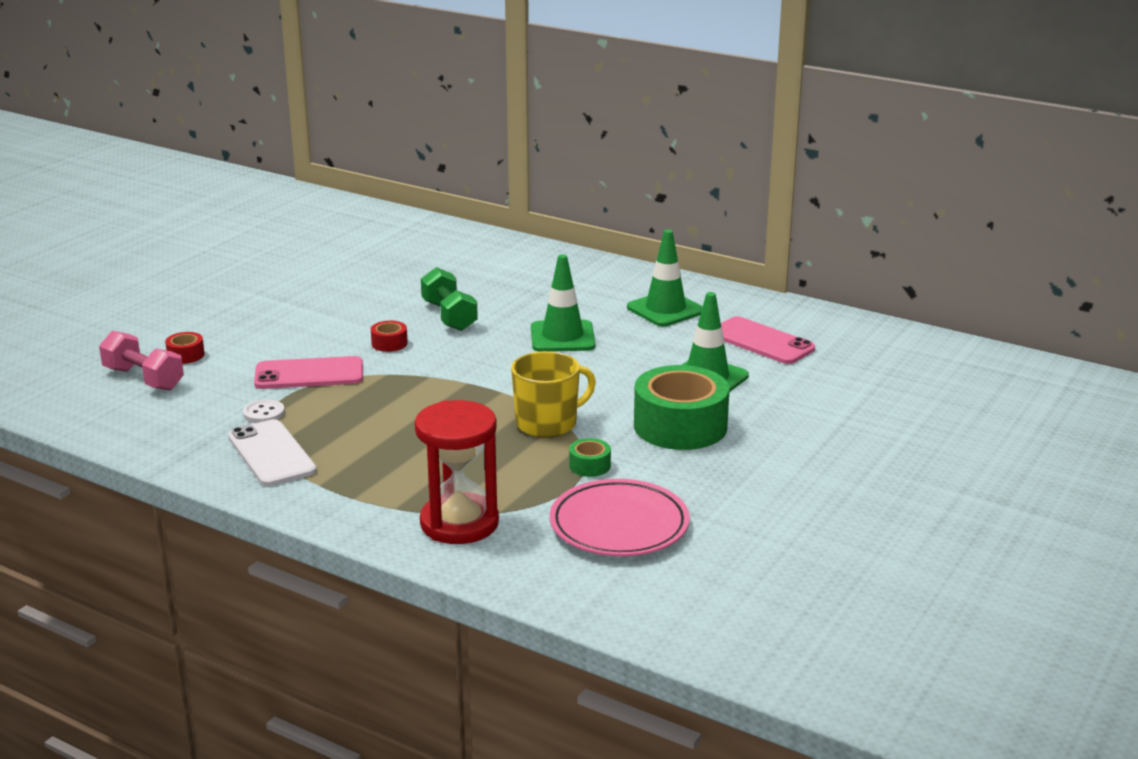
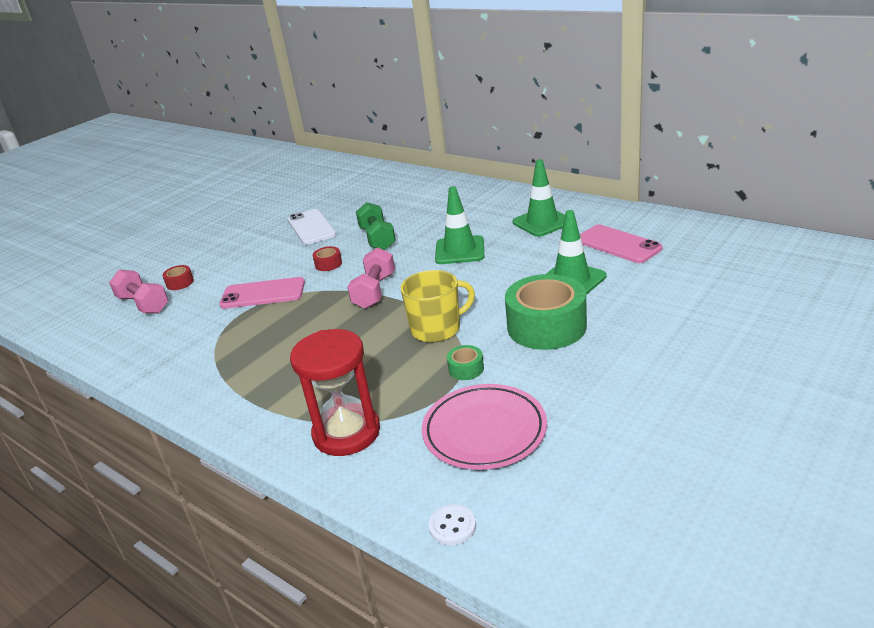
camera: 10 degrees right, 5 degrees up
(264, 413) = (219, 330): white button -> white button (452, 526)
(271, 454) = (214, 367): white phone -> white phone (311, 227)
(459, 378) = (374, 291): none -> pink dumbbell

